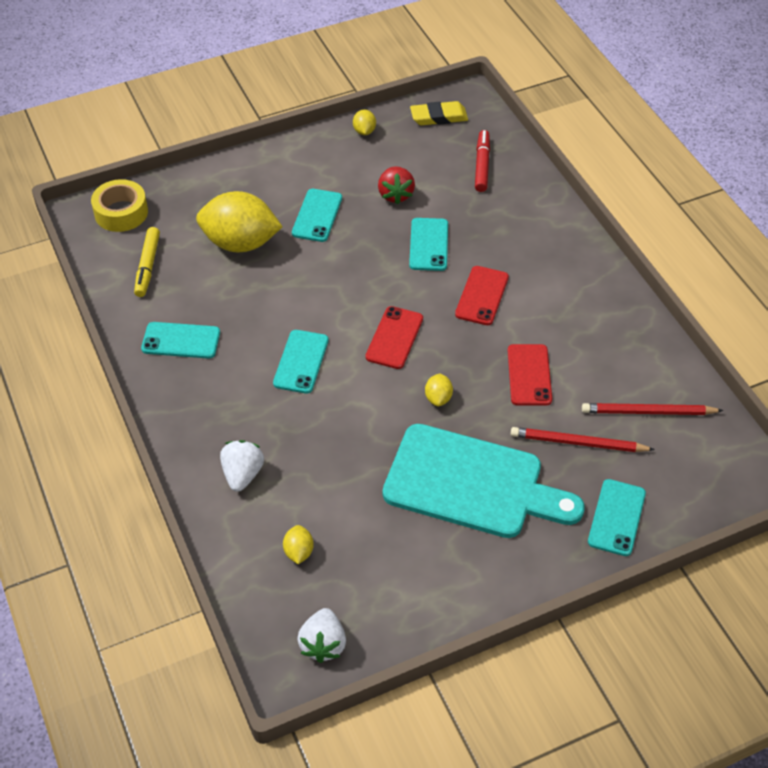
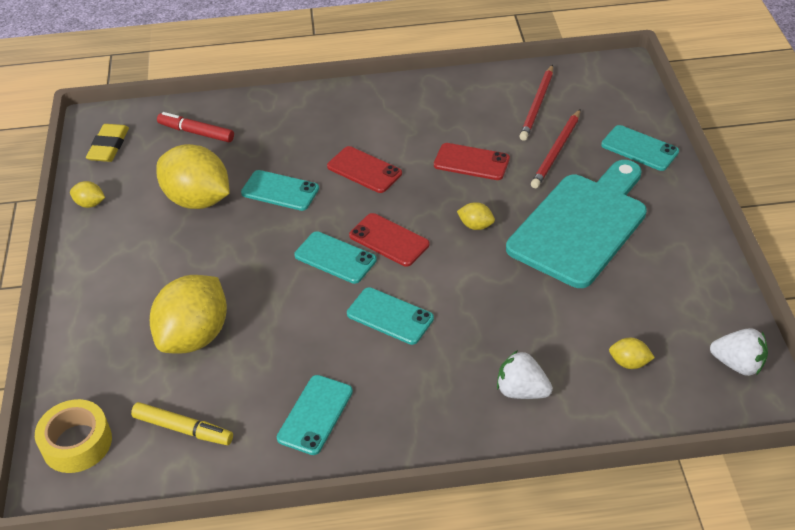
camera: 70 degrees left, 5 degrees down
(317, 215) = (191, 265): turquoise phone -> turquoise phone (335, 258)
(395, 195) = (198, 200): red strawberry -> yellow lemon

